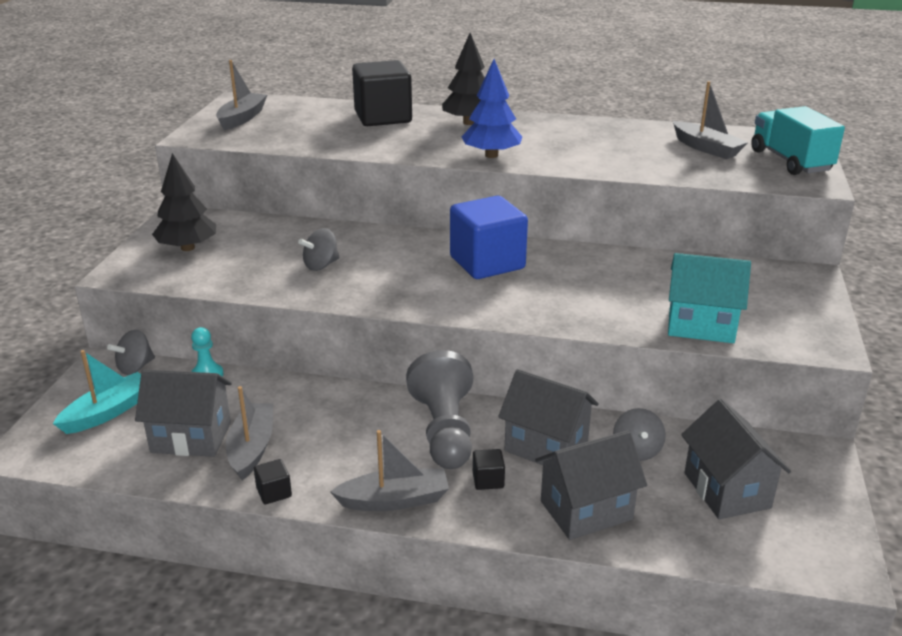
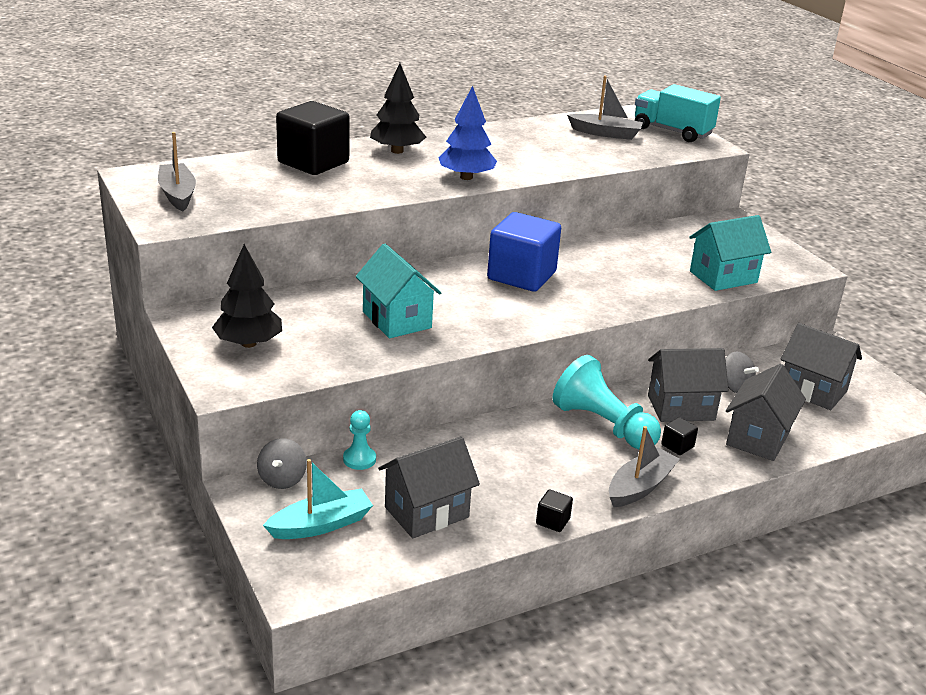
camera: 40 degrees left, 0 degrees up
(108, 412) = (321, 525): turquoise boat -> turquoise boat turned 60 degrees clockwise
(252, 448) = (487, 498): grey boat -> none
(321, 265) = (397, 320): grey spinning top -> turquoise house
(444, 431) = (603, 425): grey pawn -> turquoise pawn

